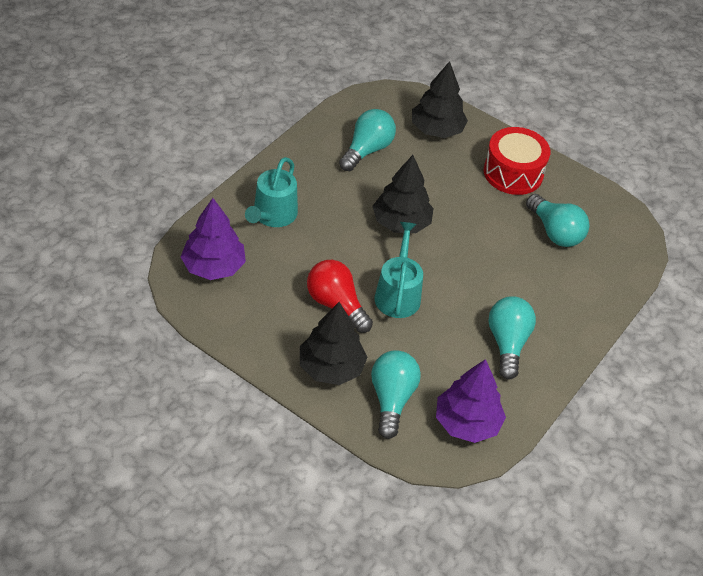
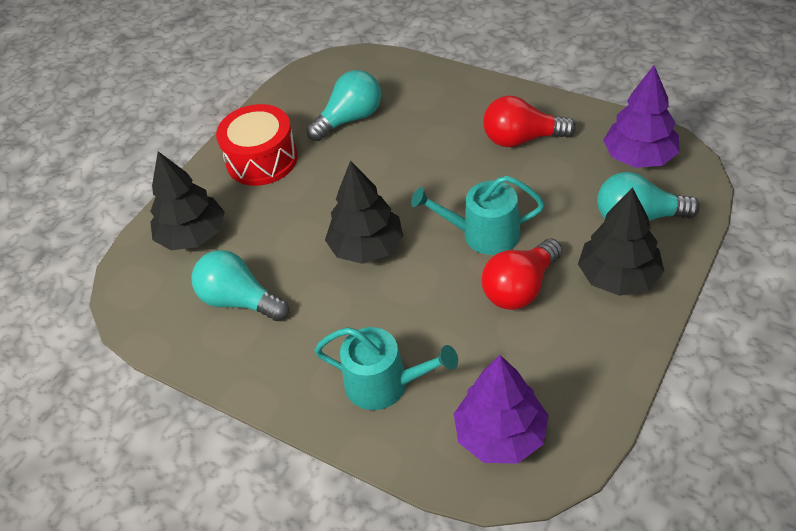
camera: 85 degrees left, 0 degrees up
(507, 343) = (522, 139): turquoise light bulb -> red light bulb

